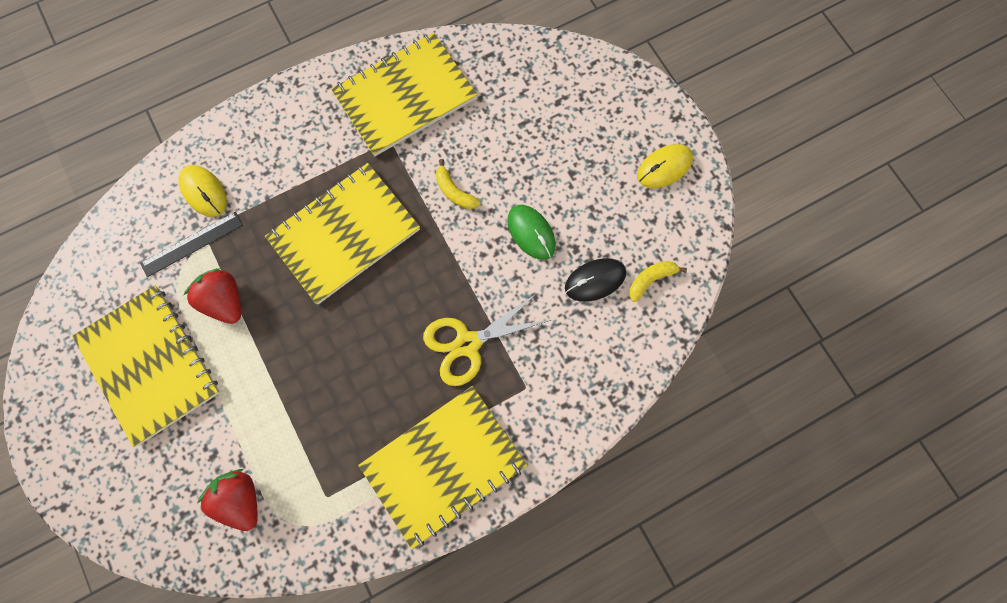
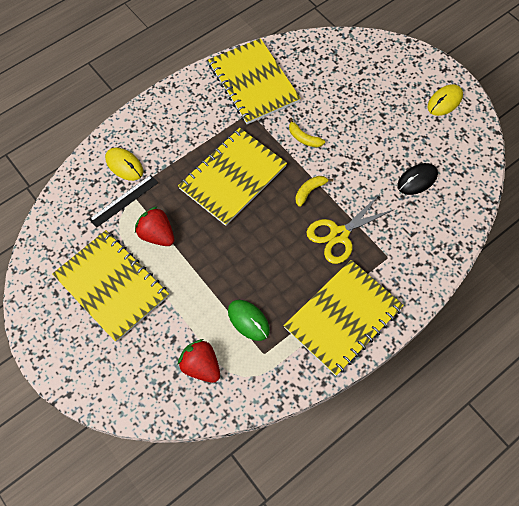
camera: 10 degrees left, 10 degrees down
(405, 96) = (253, 83): yellow notebook -> yellow notebook turned 75 degrees counterclockwise
(531, 233) = (364, 156): green mouse -> green mouse (248, 320)
(651, 279) = (455, 173): yellow banana -> yellow banana (309, 191)

